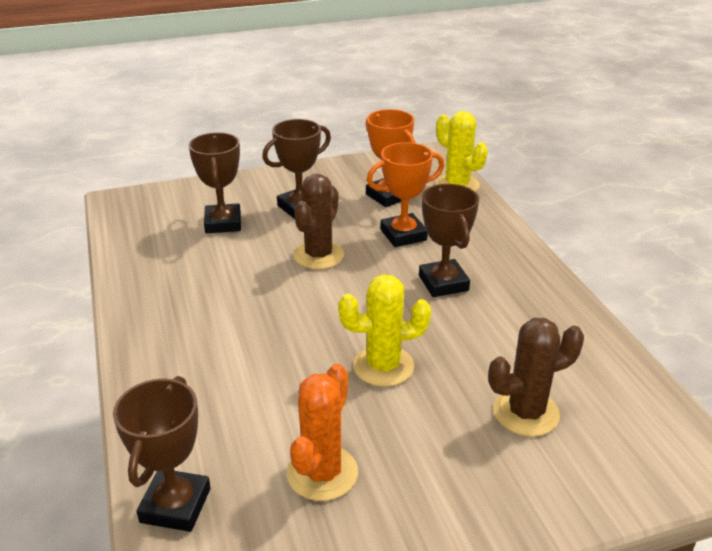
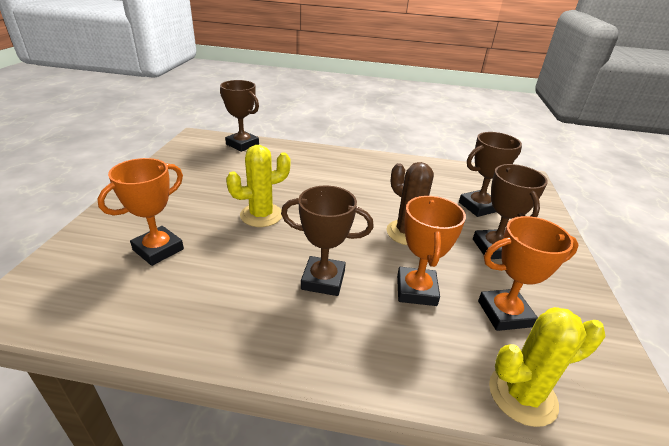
camera: 115 degrees right, 0 degrees up
(223, 223) = (478, 207): brown trophy -> brown trophy turned 45 degrees counterclockwise
(322, 473) = (214, 174): orange cactus -> none
(383, 366) = (261, 215): yellow cactus -> yellow cactus turned 45 degrees clockwise
(526, 413) = (158, 249): brown cactus -> orange trophy

